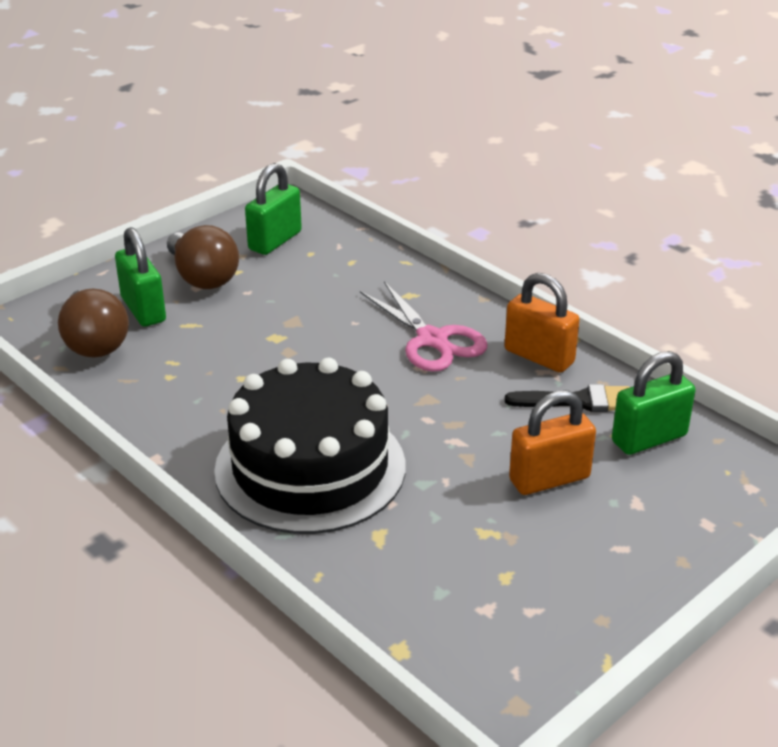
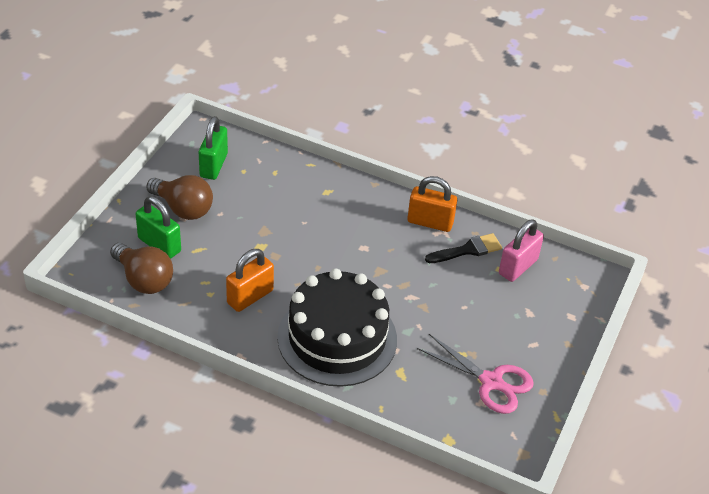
camera: 25 degrees left, 10 degrees up
(432, 340) = (360, 225): pink scissors -> pink scissors (491, 382)
(549, 479) = (476, 309): orange padlock -> orange padlock (250, 297)
(649, 438) = (518, 267): green padlock -> pink padlock

